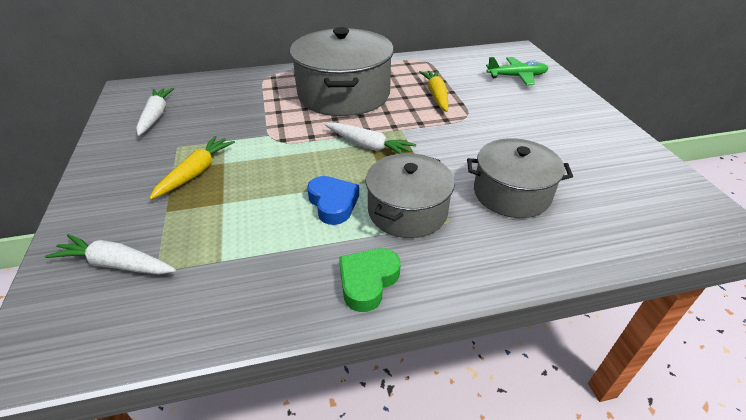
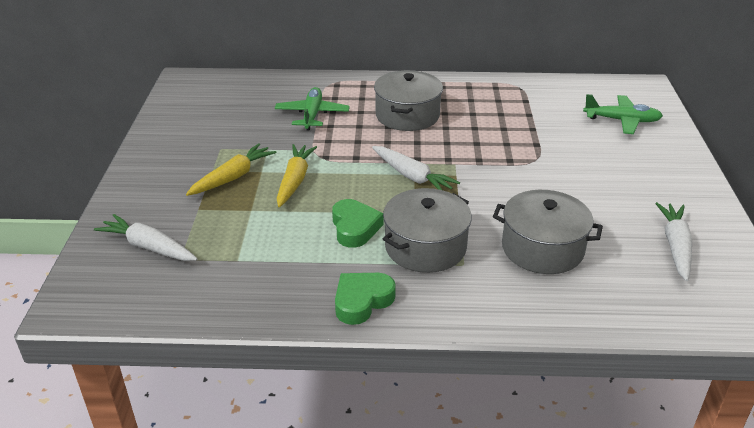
camera: 15 degrees right, 5 degrees down
(156, 116) = (206, 113): white carrot -> white carrot (675, 246)
(258, 104) = (312, 115): none -> green plane
(333, 203) = (355, 228): blue heart -> green heart
(344, 94) = (407, 115): grey pot -> grey pot, size x0.61
(436, 95) = (512, 131): yellow carrot -> yellow carrot (294, 181)

